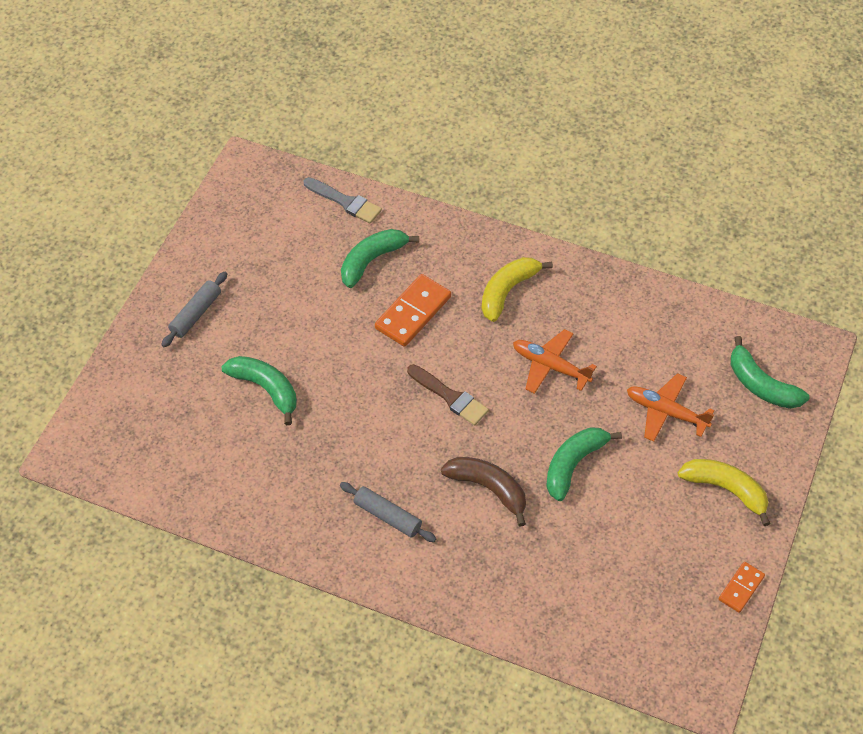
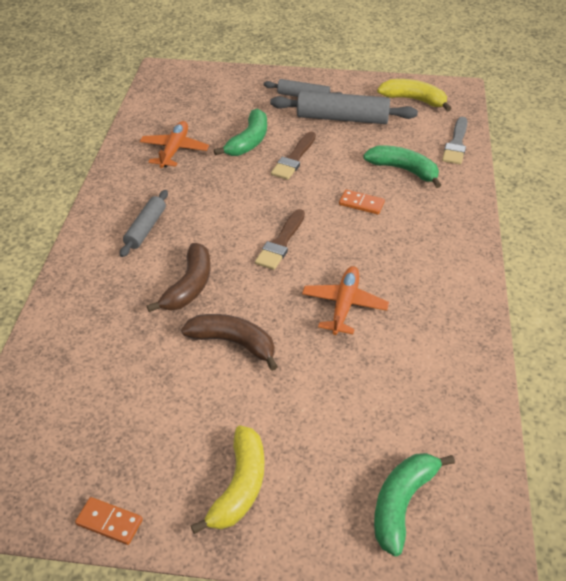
camera: 75 degrees right, 10 degrees down
(257, 288) = (342, 118): none -> grey rolling pin
(315, 353) = (294, 159): none -> brown brush
(413, 313) = (361, 204): orange domino -> orange domino, size x0.57
(507, 291) = (418, 259): yellow banana -> yellow banana (414, 100)
(573, 464) = (233, 343): green banana -> brown banana
(666, 412) = (325, 411): orange plane -> orange plane (174, 150)

